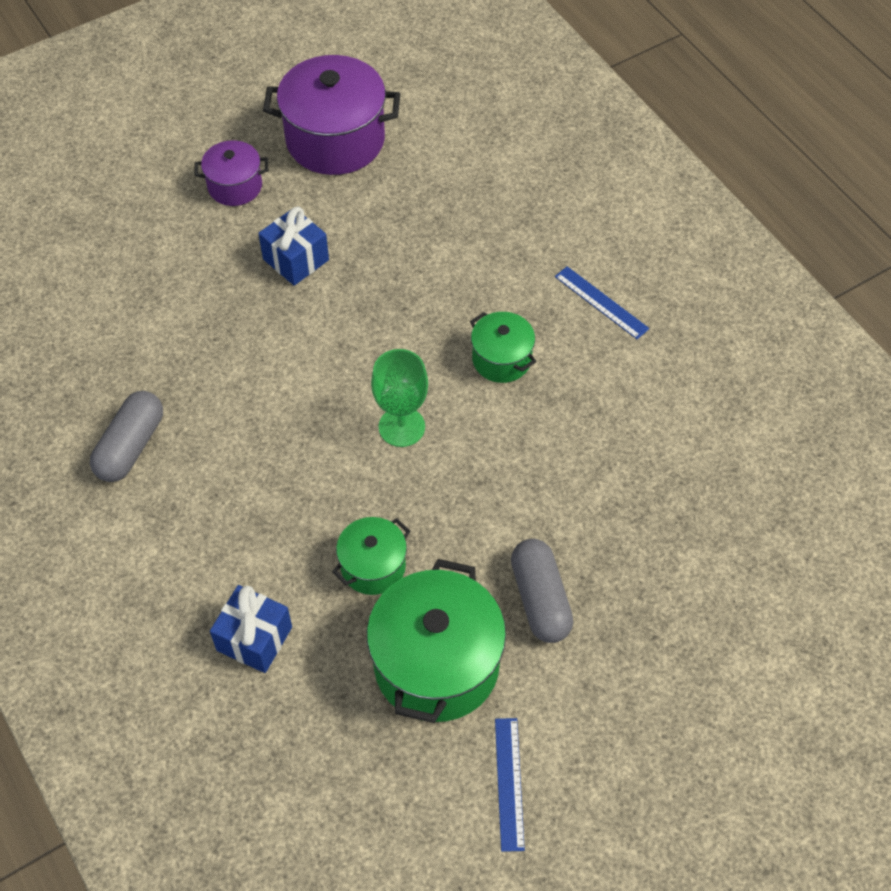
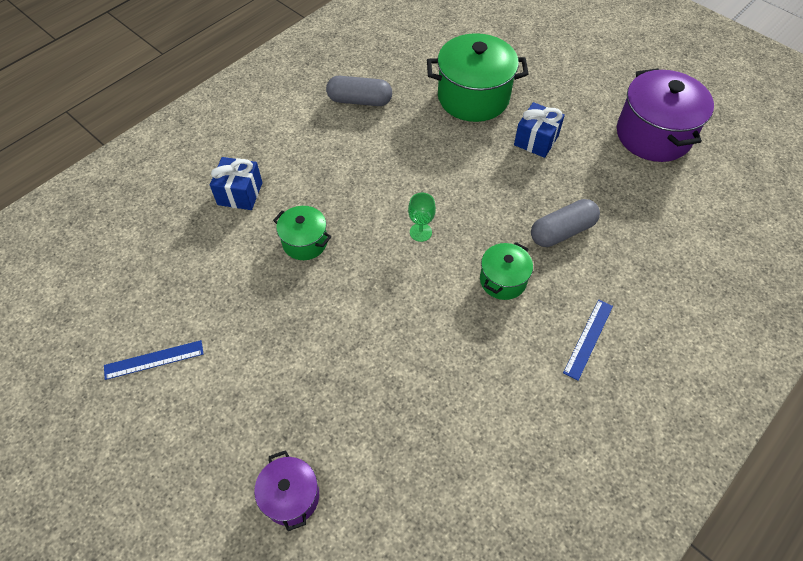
camera: 75 degrees right, 0 degrees up
(235, 186) = (581, 94): purple pot -> purple pot (291, 496)
(401, 427) = (420, 232): green goblet -> green goblet, size x0.66
(436, 664) = (238, 296): green pot -> green pot (473, 97)
(540, 599) = (301, 350): grey capsule -> grey capsule (562, 231)

